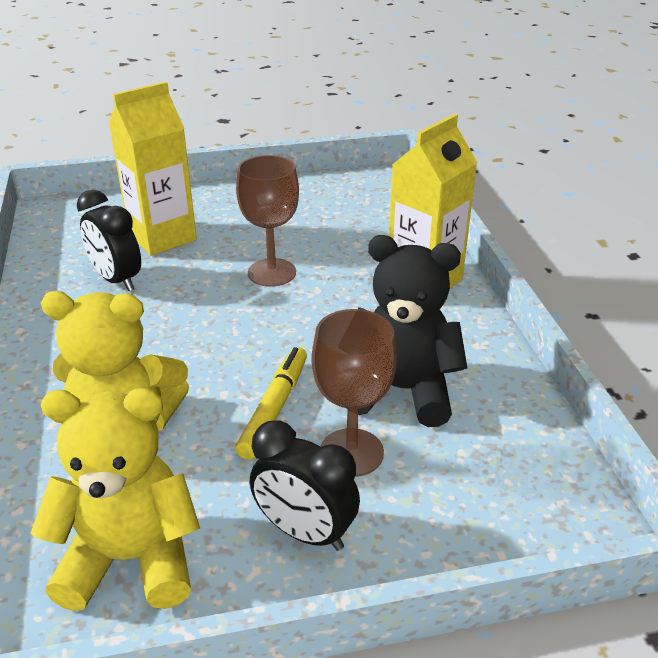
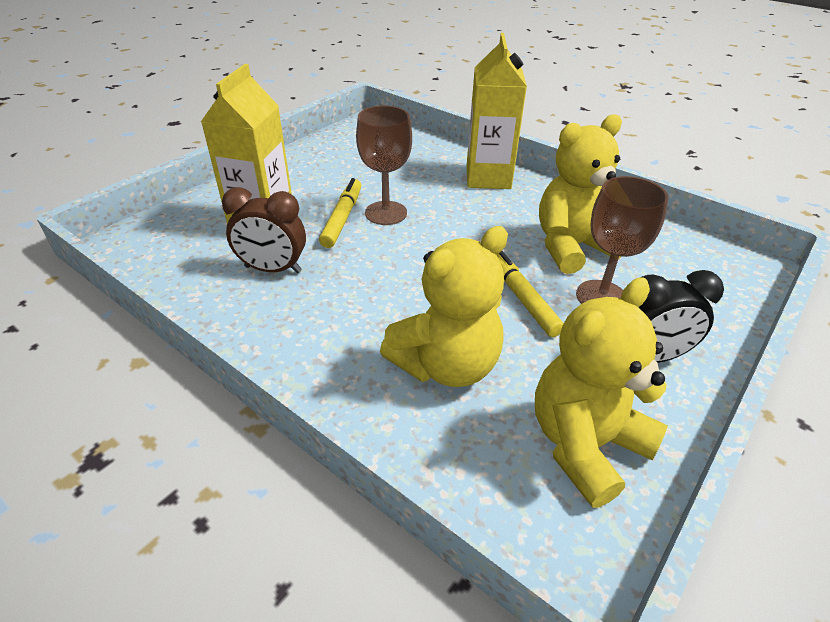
camera: 40 degrees left, 5 degrees up
(117, 280) = (273, 269): black clock -> brown clock
(229, 261) = (342, 218): none -> yellow marker
(401, 390) = (572, 247): black teddy bear -> yellow teddy bear

